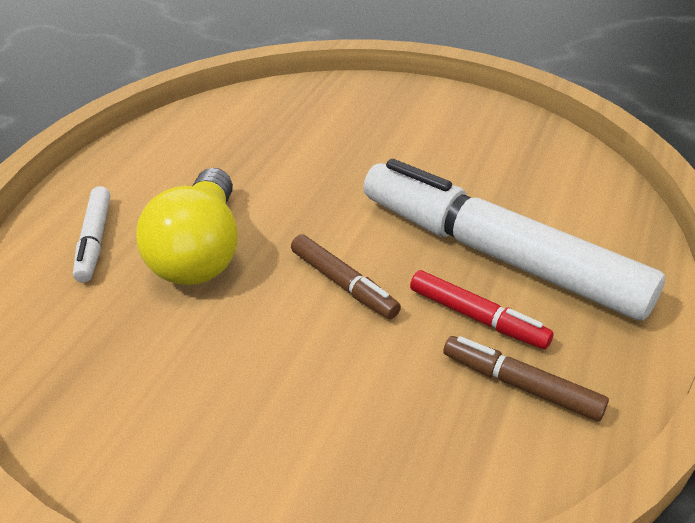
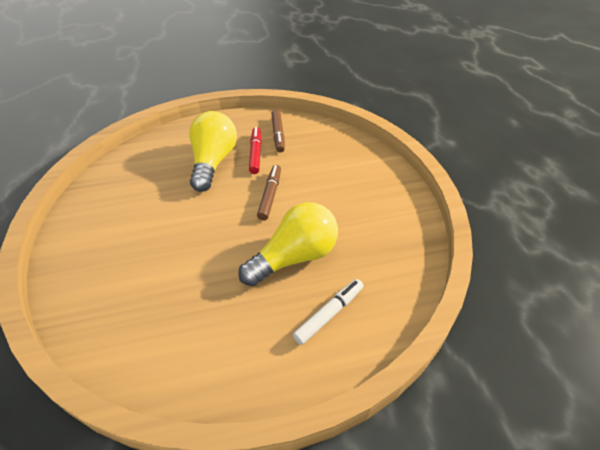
camera: 130 degrees left, 5 degrees up
(497, 253) = (213, 162): white marker -> yellow light bulb

